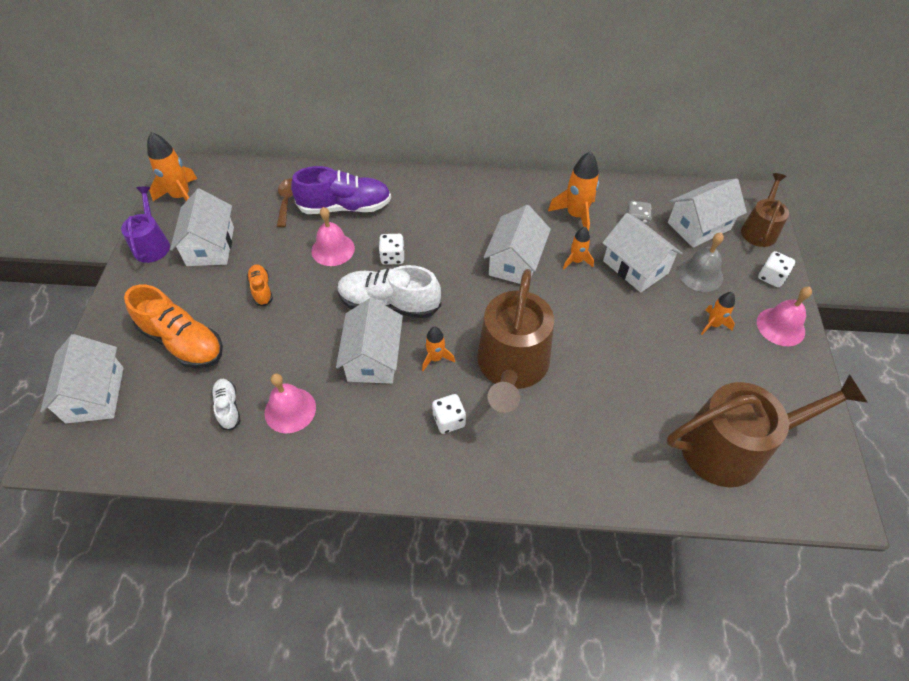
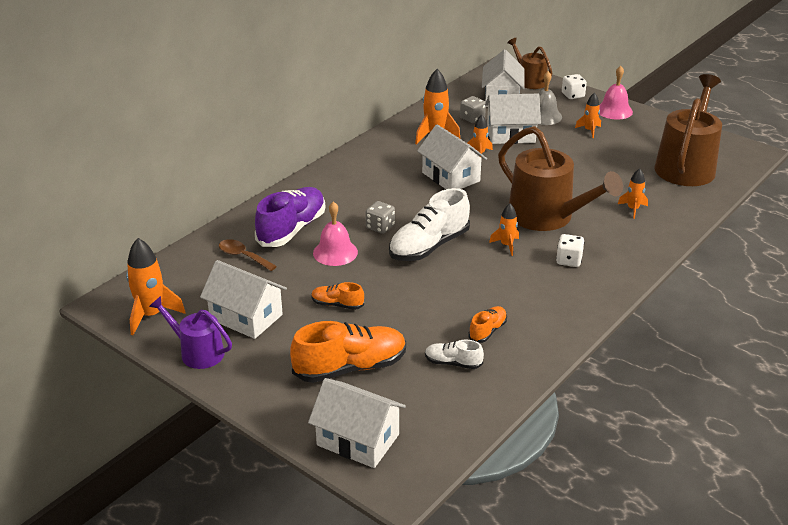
camera: 55 degrees left, 20 degrees down
(290, 410) = (487, 331): pink bell -> orange shoe
(373, 358) = (476, 273): white house -> none
(392, 257) = (380, 227): white dice -> grey dice
(591, 434) = (633, 209): none -> orange rocket

